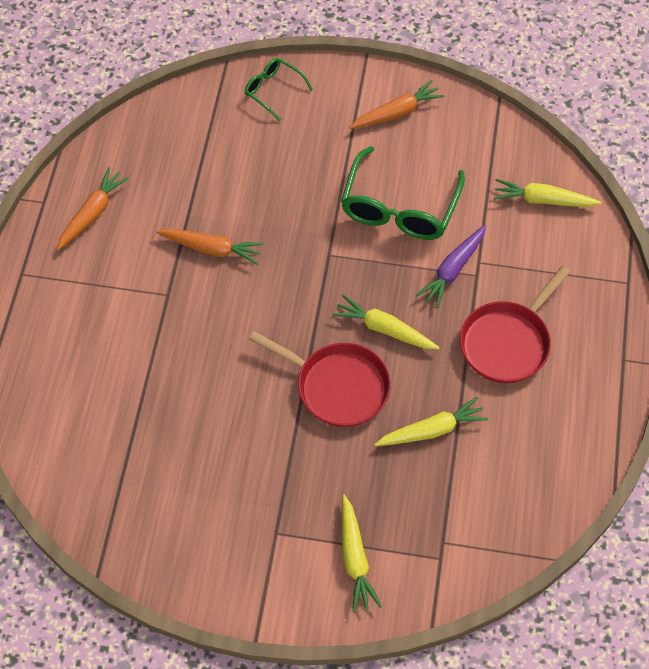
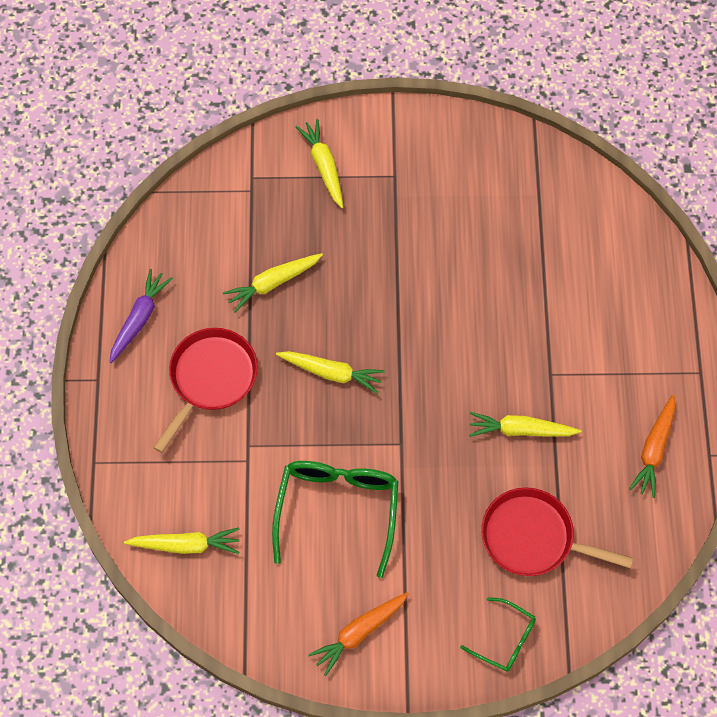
camera: 170 degrees right, 5 degrees up
(211, 249) = (520, 430): orange carrot -> yellow carrot
(337, 386) = (366, 310): red pan -> red pan (533, 537)
(453, 270) = (272, 447): purple carrot -> purple carrot (139, 319)

